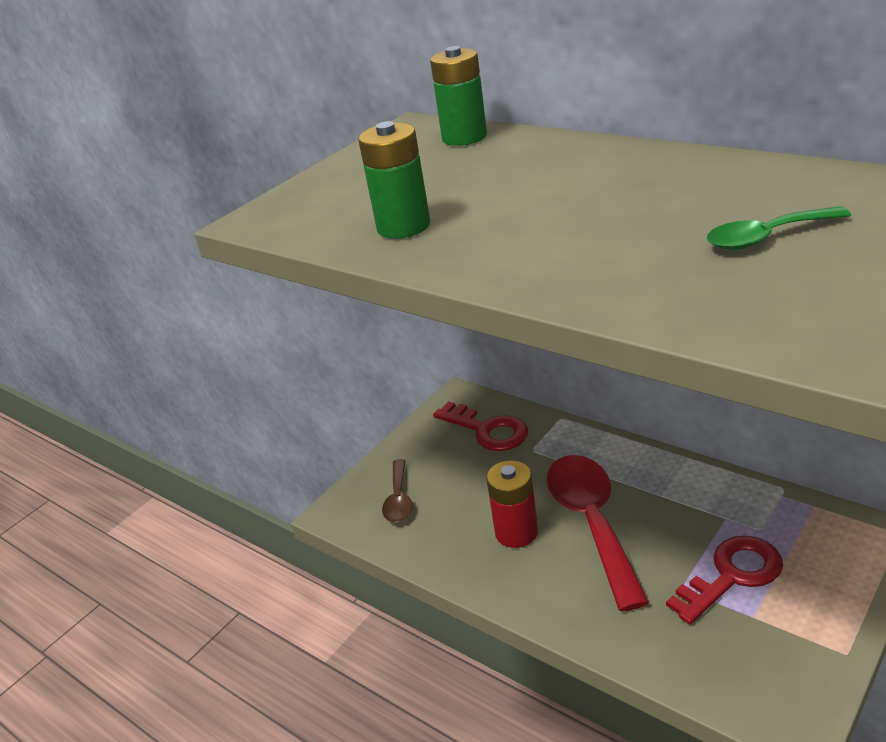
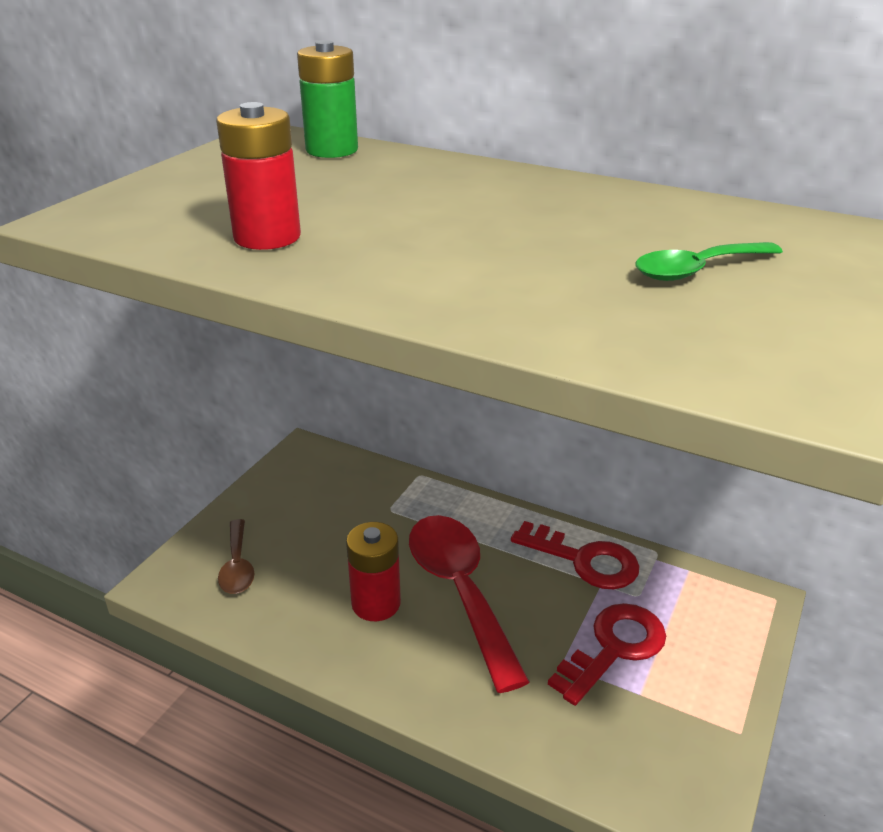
camera: 15 degrees left, 0 degrees up
(403, 226) = (267, 237): green battery -> red battery
(487, 430) = (338, 487): red key -> red key (584, 560)

